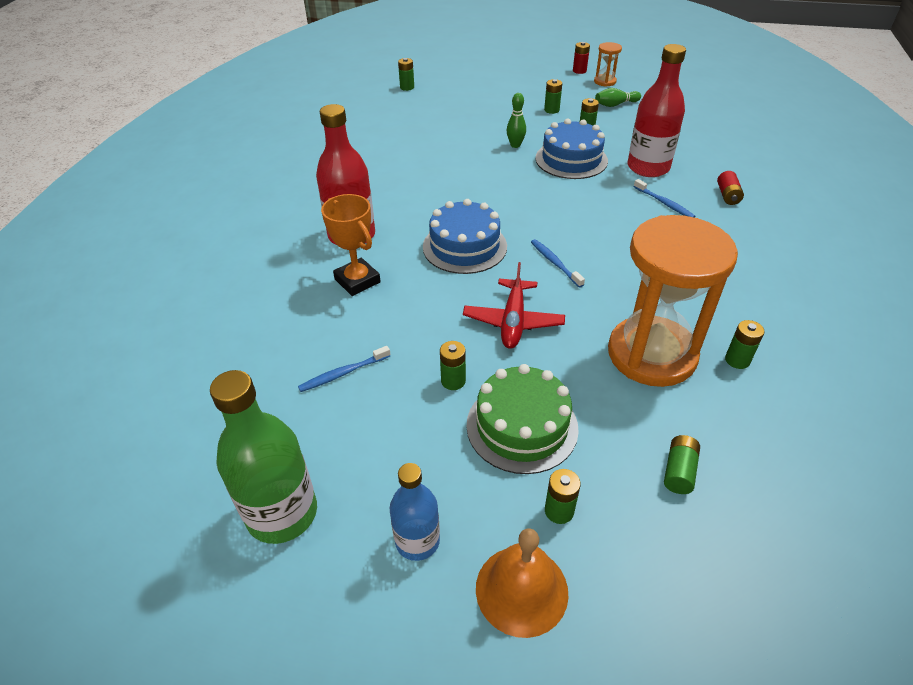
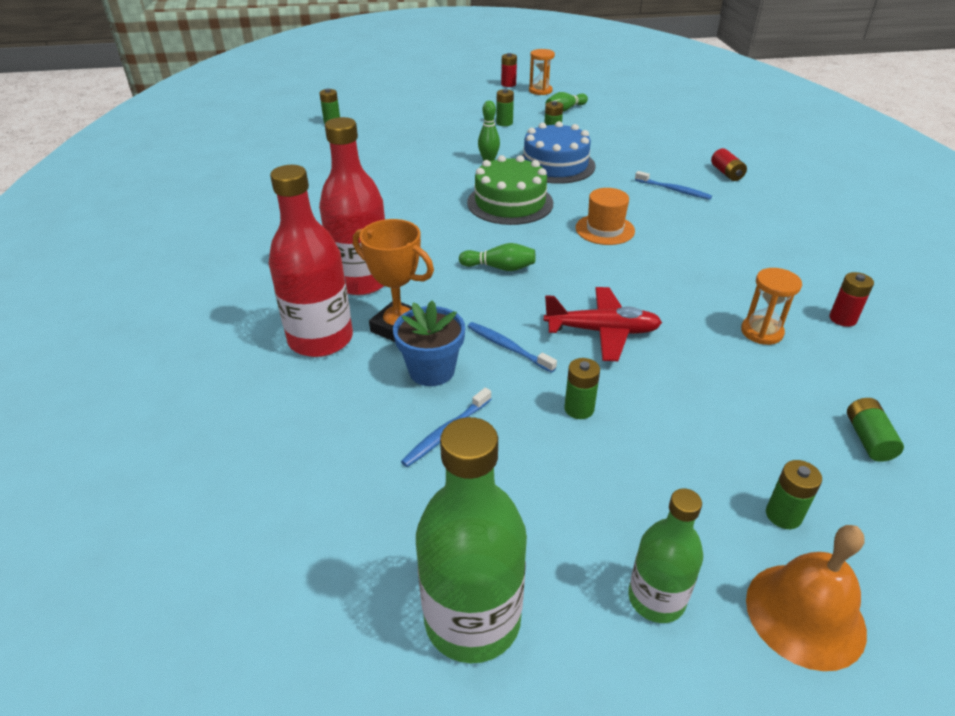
camera: 20 degrees left, 5 degrees down
(361, 321) = (431, 370): none -> blue flower pot
(417, 541) = (656, 598): blue bottle -> green bottle
(464, 246) = (500, 268): blue cake -> green bowling pin
(513, 321) = (602, 331): red plane -> red plane turned 75 degrees counterclockwise
(522, 426) = (684, 437): green cake -> green cake (510, 203)
(555, 263) = (606, 265): blue toothbrush -> blue toothbrush (508, 347)
(575, 229) = (605, 229): none -> orange hat
(648, 168) = (636, 161): red bottle -> red bottle (320, 339)
(651, 354) = (761, 332): orange hourglass -> orange hourglass, size x0.42
(737, 360) = (842, 319): green battery -> red battery

